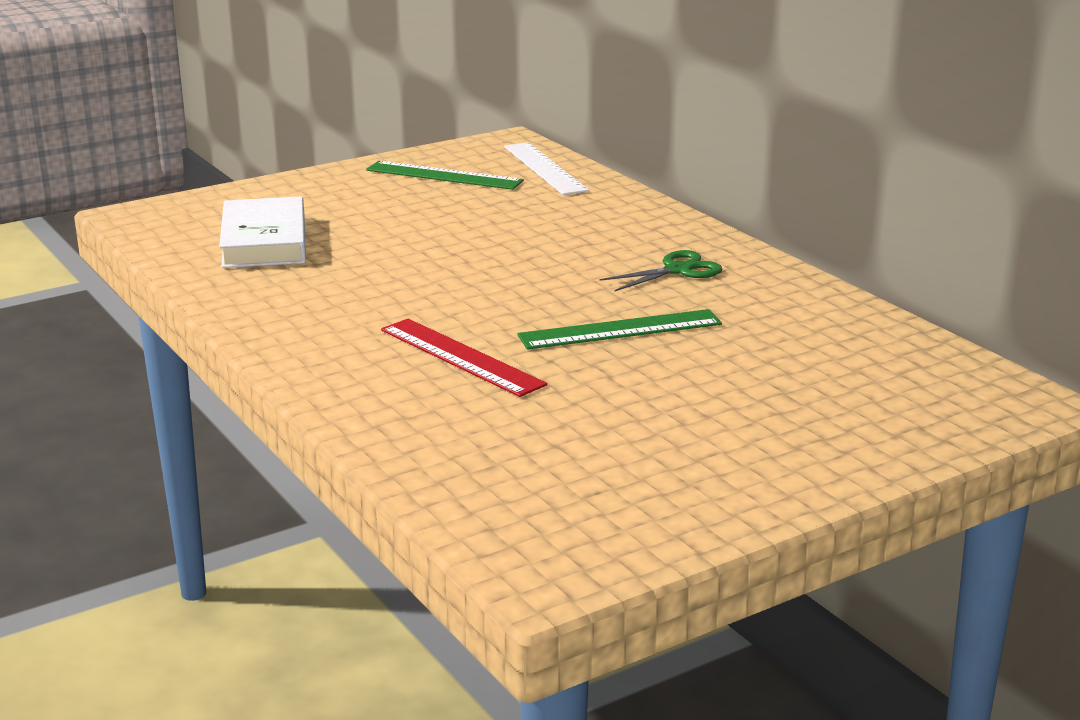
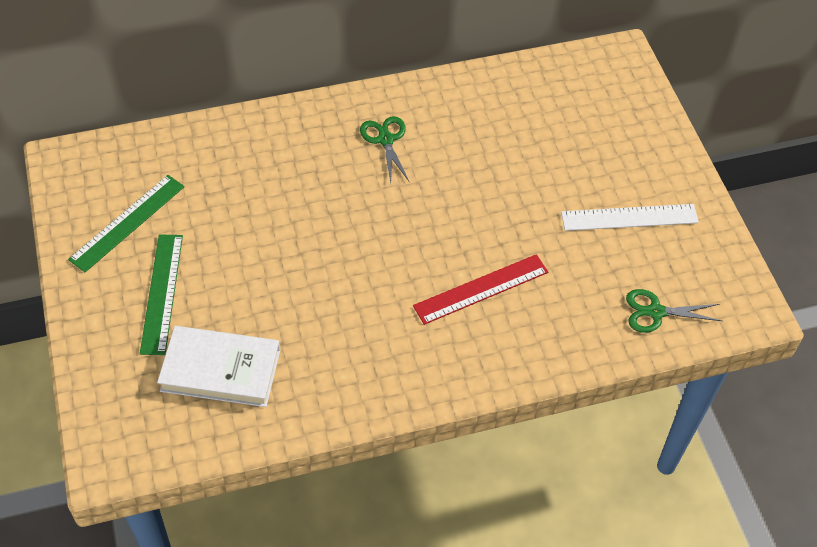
camera: 75 degrees left, 30 degrees up
(493, 487) = (656, 312): none -> green scissors
(545, 168) = (146, 155): white ruler -> white ruler (629, 217)
(620, 330) = (469, 197): green ruler -> green ruler (162, 293)

